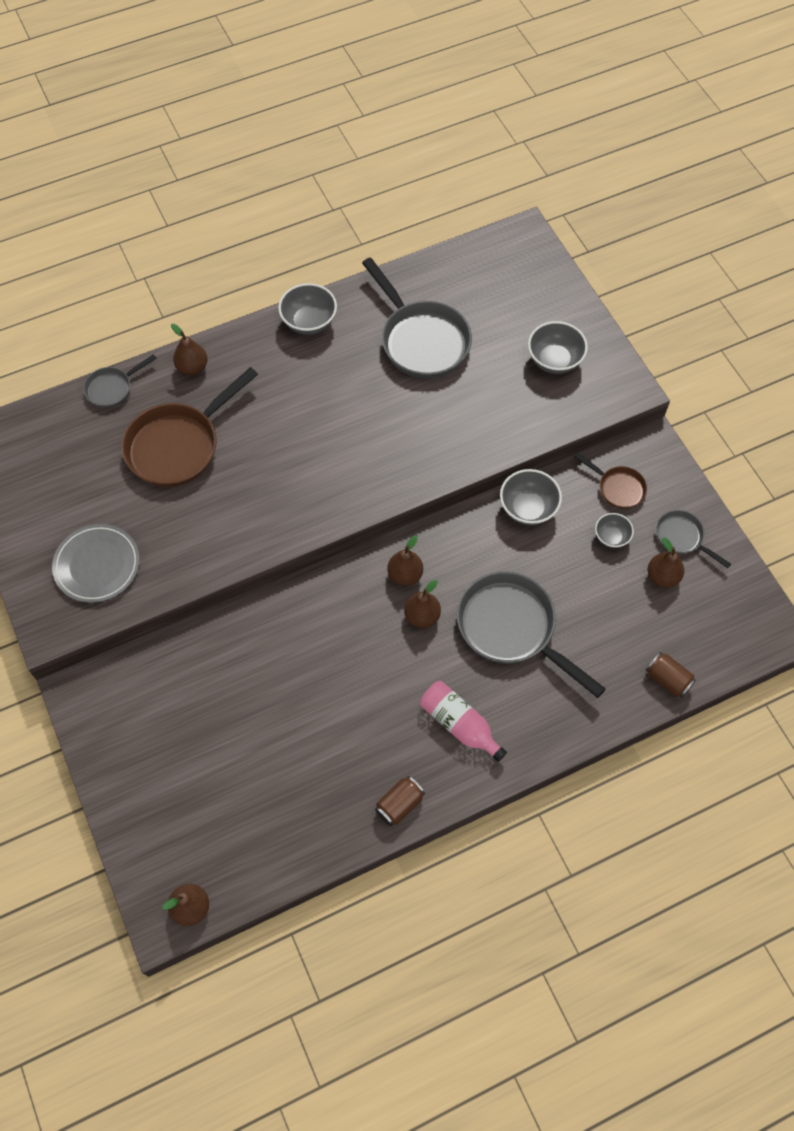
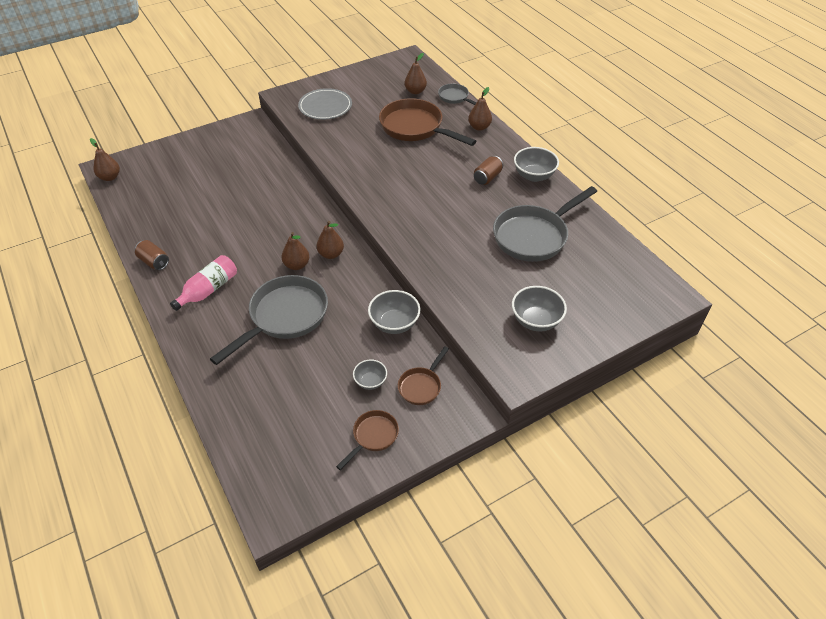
camera: 85 degrees right, 15 degrees down
(662, 576) = (332, 420): brown pear -> brown pear (415, 91)
(668, 679) = (231, 423): brown can -> brown can (487, 177)
(682, 538) = (373, 436): grey pan -> brown pan

